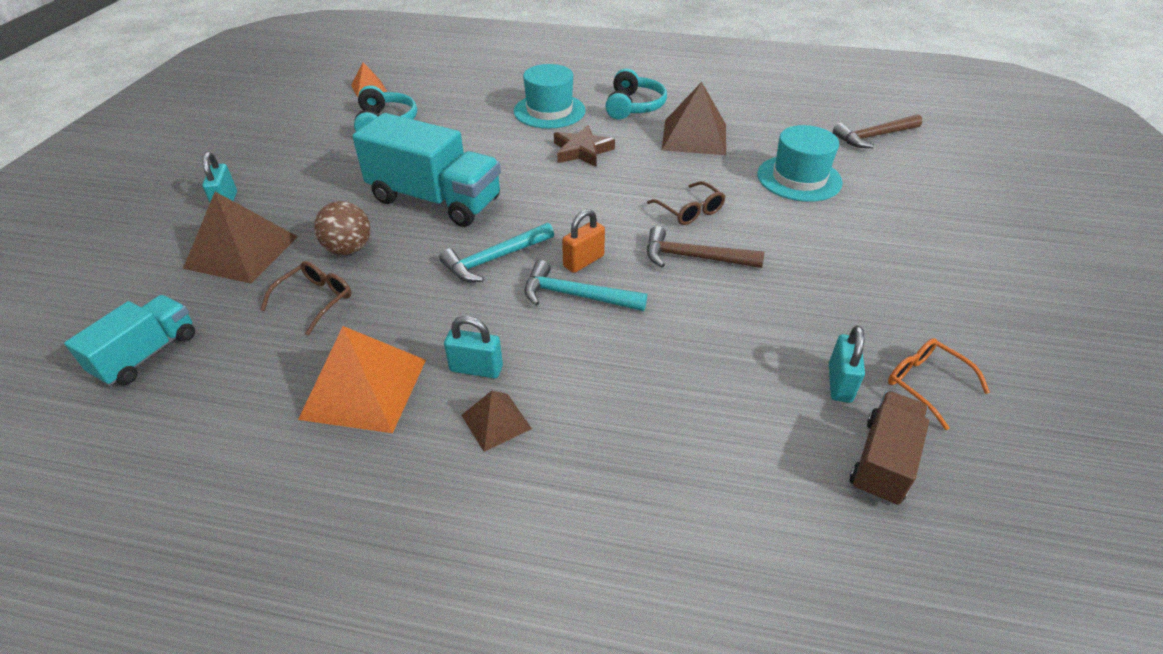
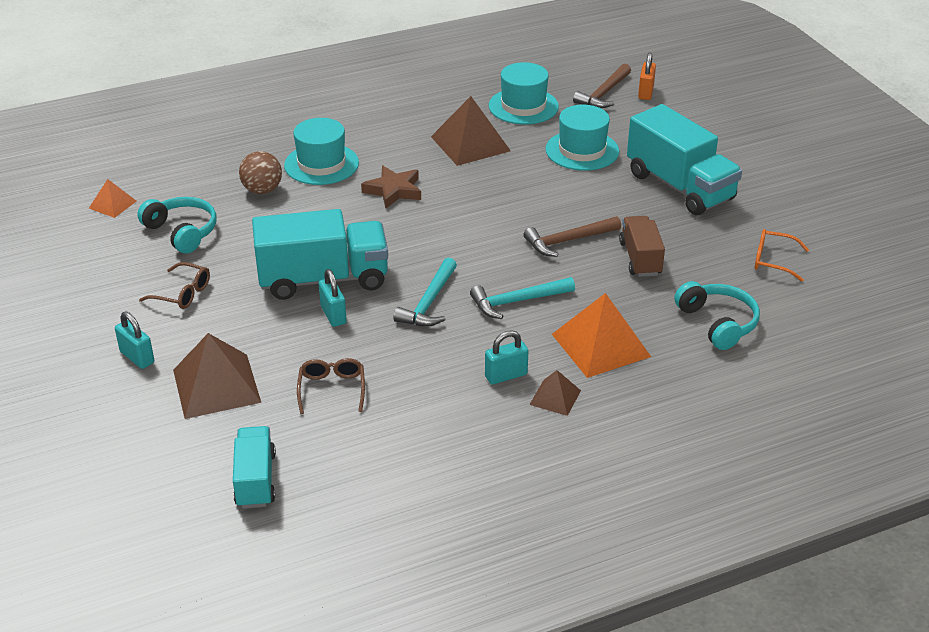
camera: 35 degrees left, 5 degrees down
(349, 249) = (304, 345): brown ball -> brown ball (262, 190)
(364, 388) = (446, 421): orange pyramid -> orange pyramid (600, 345)
(583, 261) = (495, 276): orange padlock -> orange padlock (645, 92)
(634, 106) = (390, 133): turquoise headphones -> turquoise headphones (718, 323)
(690, 211) = (530, 207): brown glasses -> brown glasses (182, 293)
(779, 122) = (523, 106): none -> turquoise hat
(839, 383) = (728, 281): turquoise padlock -> turquoise padlock (333, 315)
(876, 251) = (680, 187): none -> turquoise truck
(883, 461) = (784, 313): brown truck -> brown truck (640, 258)

